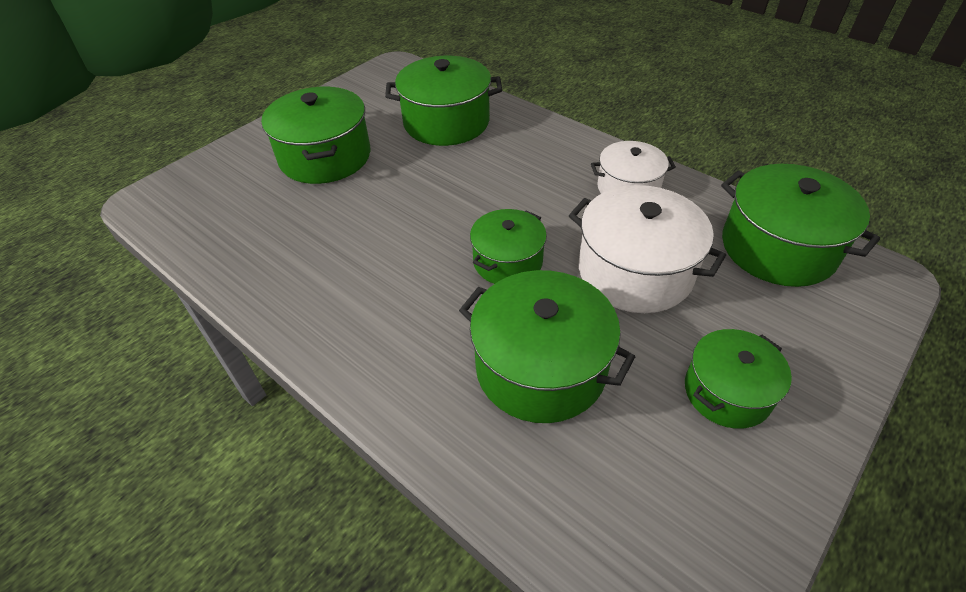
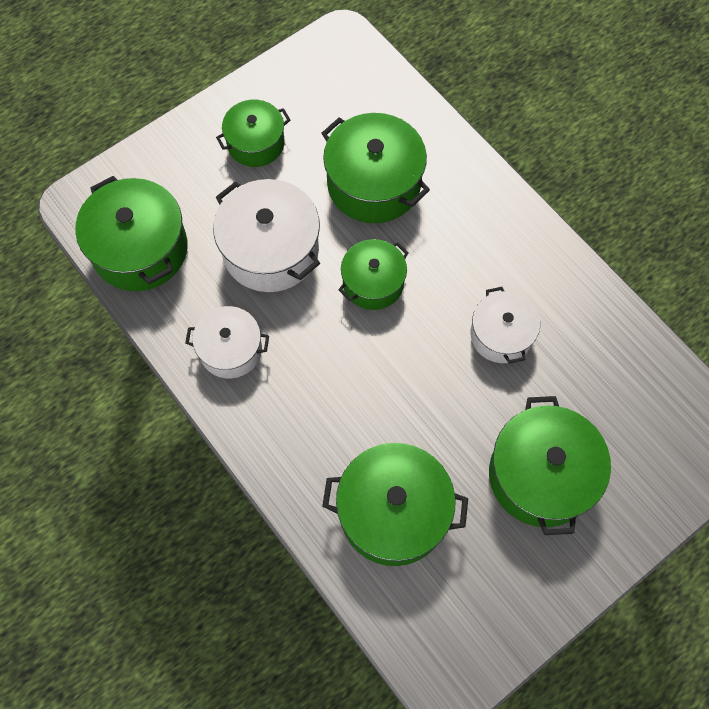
camera: 170 degrees left, 20 degrees up
(361, 241) = (501, 335): none -> white pot

